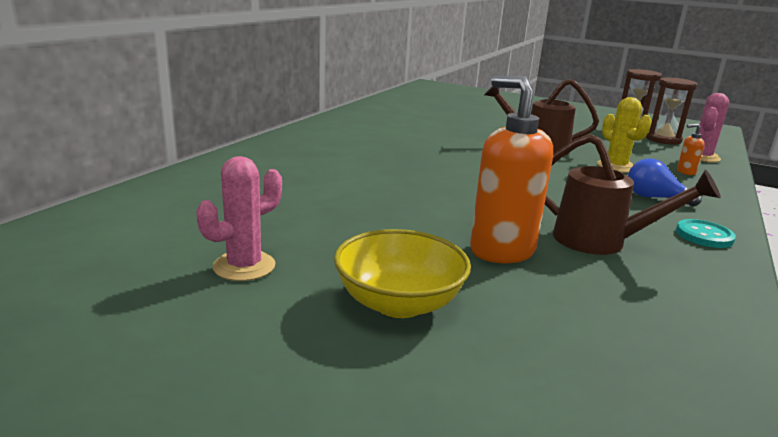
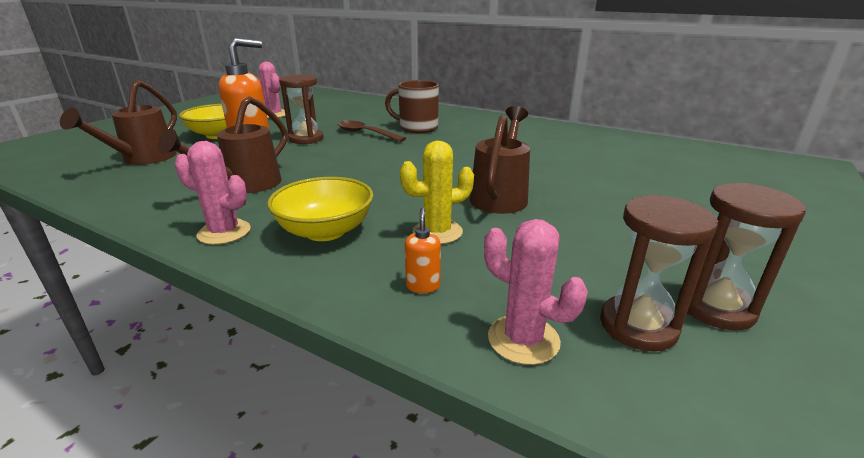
camera: 95 degrees right, 5 degrees up
(348, 164) = (417, 128): none -> brown mug
(377, 189) = (366, 134): none -> brown spoon
(408, 224) = (306, 139): none -> brown hourglass
(570, 354) = (143, 159): none -> brown watering can
(654, 198) = (325, 231): blue light bulb -> yellow bowl
(704, 236) = (224, 232): turquoise button -> pink cactus

